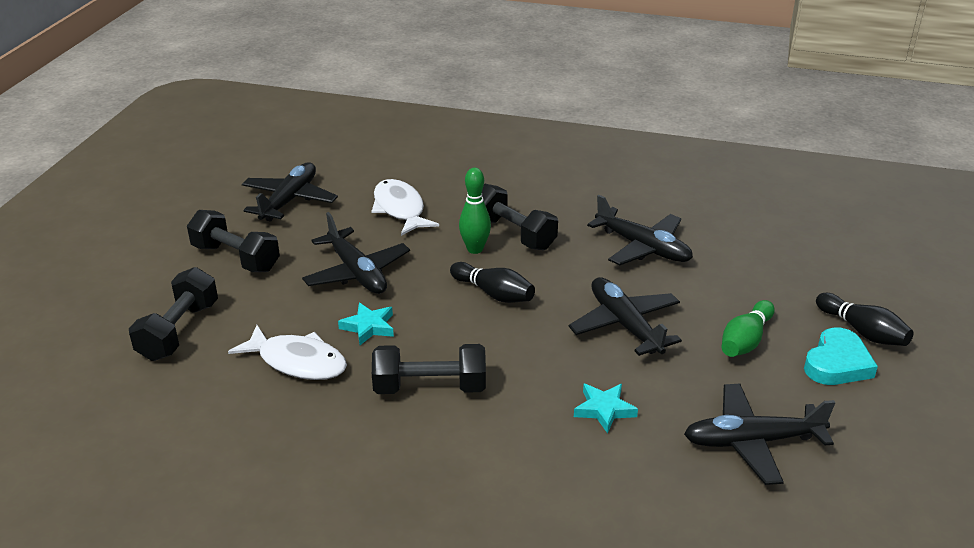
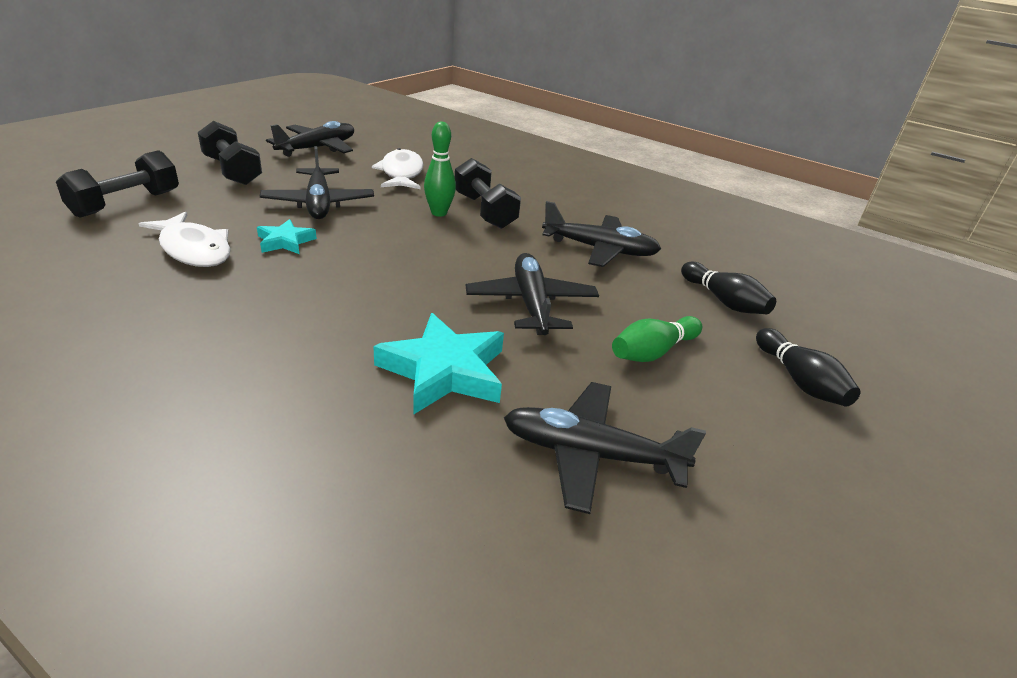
camera: 15 degrees right, 0 degrees up
(430, 387) = (288, 301): black dumbbell -> none
(494, 293) = (424, 247): black bowling pin -> black bowling pin (724, 301)
(604, 409) = (444, 371): turquoise star -> turquoise star, size x1.80
(643, 247) = (600, 249): black plane -> black plane turned 45 degrees counterclockwise
(837, 363) = (750, 403): turquoise heart -> none

